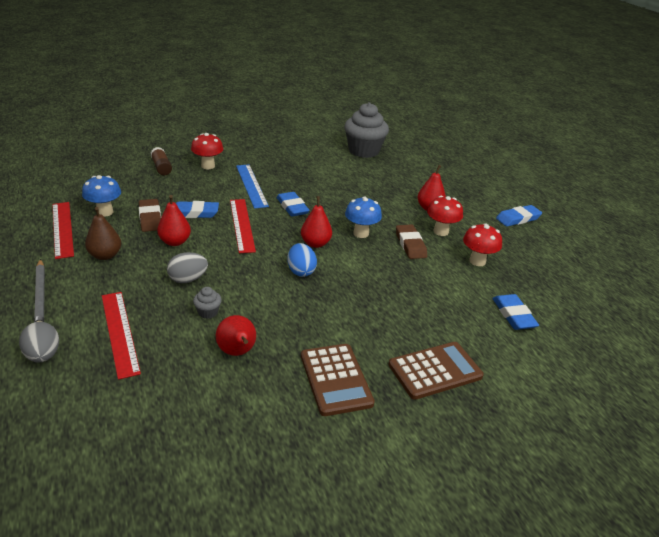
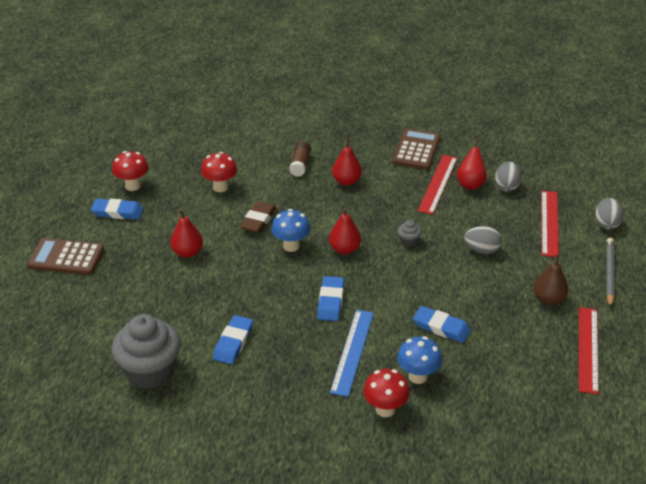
camera: 145 degrees left, 5 degrees up
(105, 212) = (539, 361): blue mushroom -> blue mushroom (418, 376)
(150, 218) = (492, 335): brown eraser -> none
(161, 167) = (448, 427): brown glue stick -> brown glue stick (300, 165)
(175, 242) = (477, 294): red pear -> red pear (346, 181)
(190, 365) = (506, 186): none -> grey egg
(208, 312) = (477, 217): grey cupcake -> grey cupcake (408, 241)
(242, 225) = (400, 294): red ruler -> red ruler (438, 184)
(301, 271) = (380, 227): blue egg -> none
(435, 370) = (349, 134): brown calculator -> brown calculator (66, 257)
(441, 231) = (213, 223): red mushroom -> red mushroom (133, 186)
(513, 315) = (252, 144): blue eraser -> blue eraser (233, 342)

